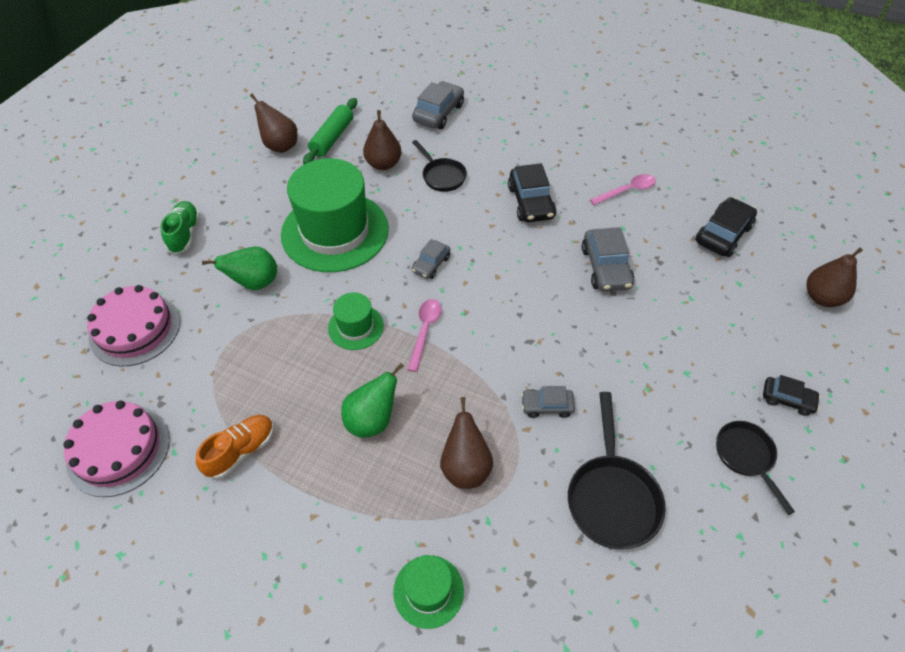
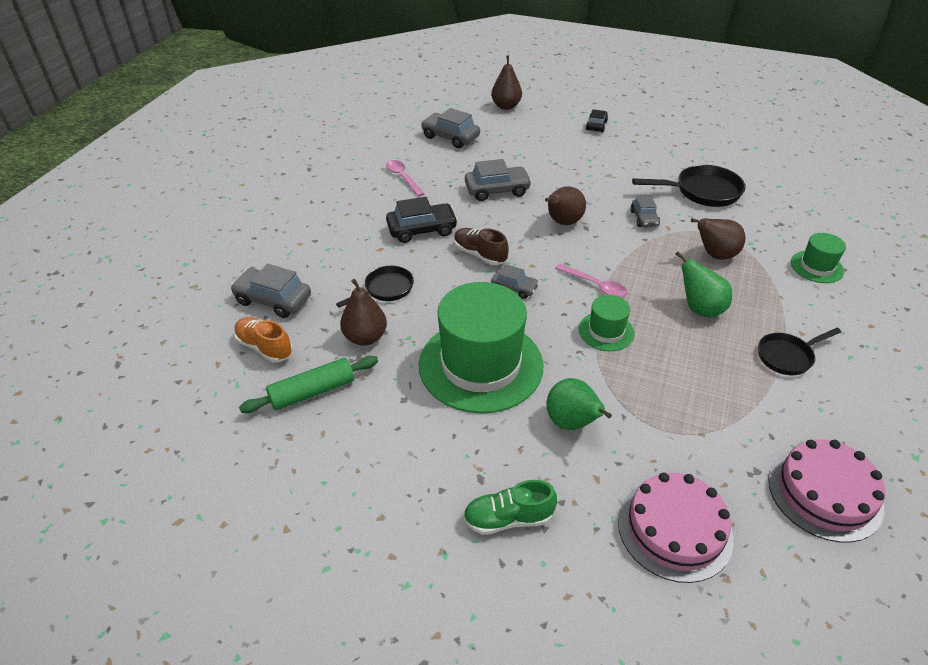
camera: 95 degrees left, 10 degrees down
(241, 451) = (772, 390): orange shoe -> orange shoe (264, 347)
(280, 146) = (325, 446): brown pear -> brown pear (562, 222)
(332, 138) = (312, 391): green rolling pin -> green rolling pin turned 45 degrees counterclockwise
(425, 331) = (595, 285): pink spoon -> pink spoon turned 150 degrees counterclockwise
(486, 243) = (480, 254): none -> brown shoe
(723, 234) = (450, 137): black car -> grey car
(746, 456) = (646, 143): black pan -> black pan (787, 356)

